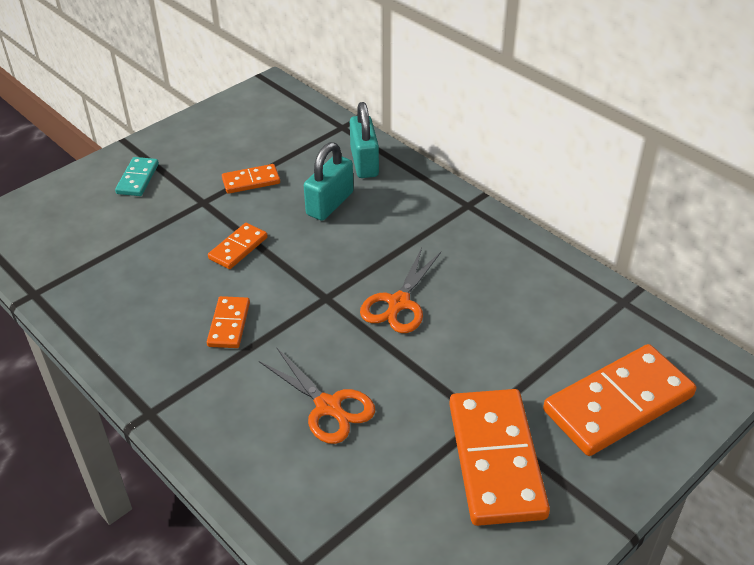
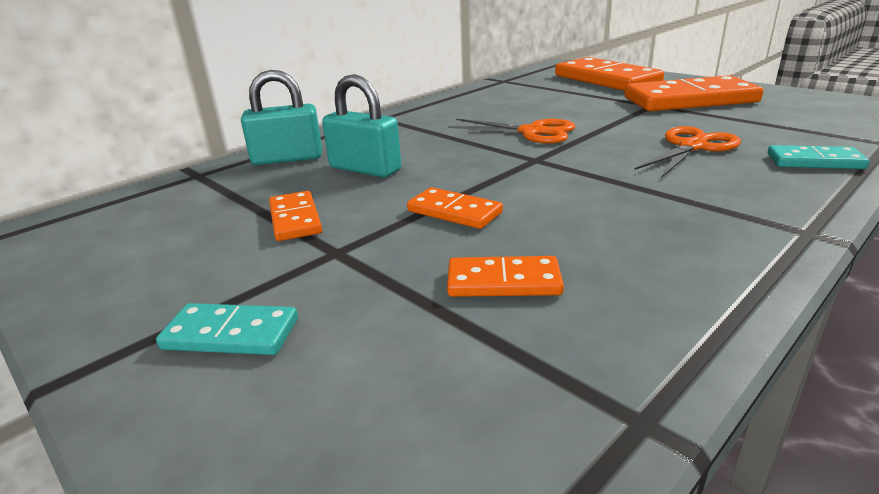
camera: 90 degrees left, 15 degrees down
(229, 324) = (608, 201): orange domino -> orange domino (503, 281)
(267, 480) = (814, 161): none -> turquoise domino

